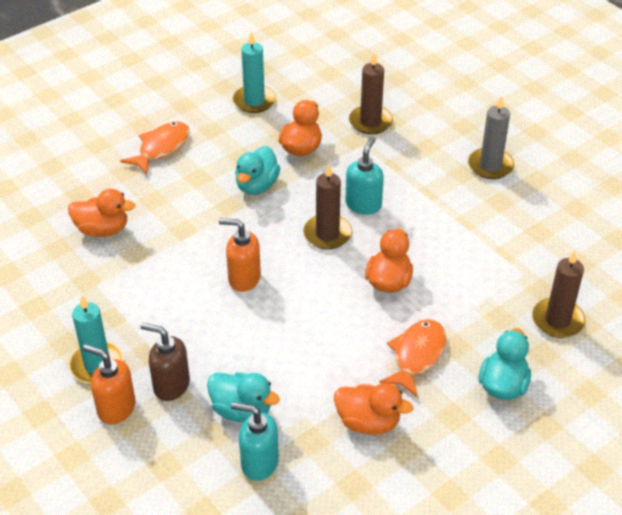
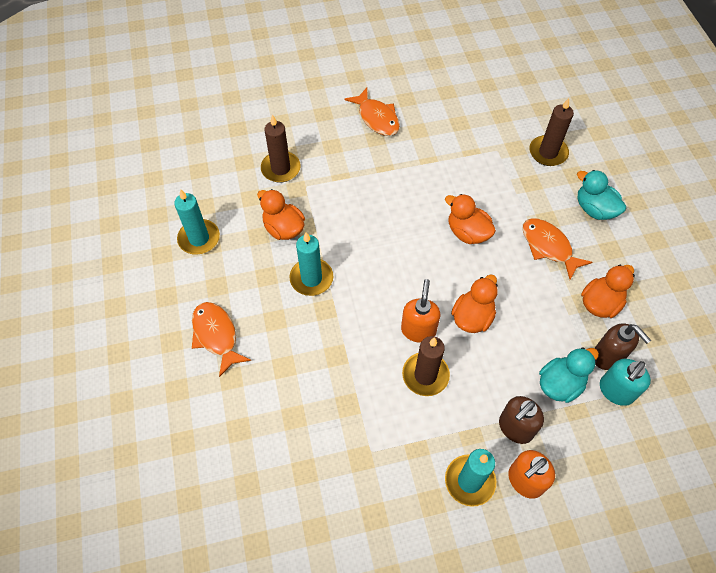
camera: 65 degrees left, 15 degrees up
(102, 229) = (300, 423): orange duck -> orange duck (472, 317)
(244, 278) = (418, 330): orange soap dispenser -> orange soap dispenser turned 150 degrees clockwise
(257, 185) = (311, 278): turquoise duck -> turquoise candle
(300, 445) = (607, 356): none -> brown soap dispenser
(327, 234) = (396, 251): brown candle -> brown candle (425, 375)
(363, 205) = (376, 214): turquoise soap dispenser -> none
(490, 166) = (377, 118): grey candle -> orange fish

